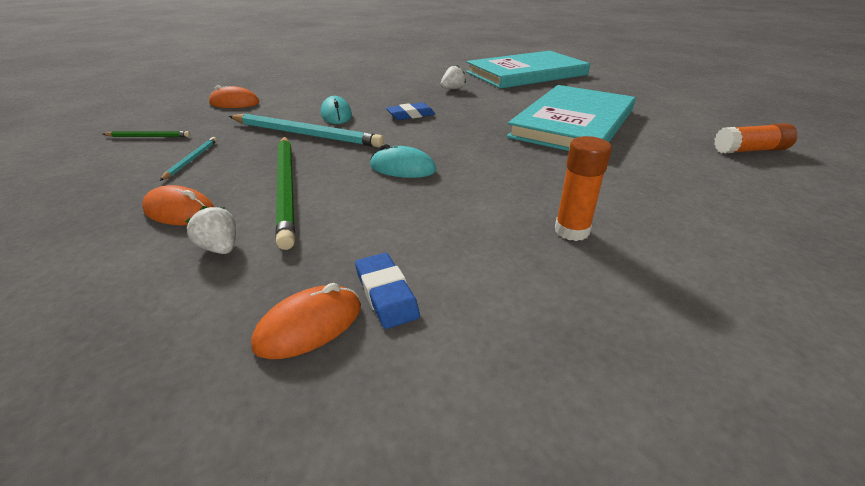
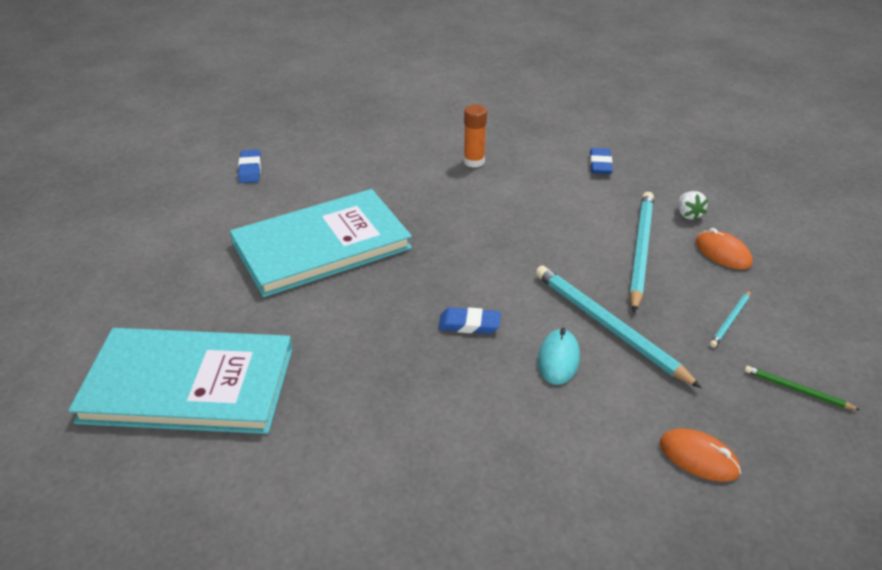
camera: 150 degrees left, 5 degrees up
(287, 188) = (640, 251): green pencil -> turquoise pencil
(309, 326) = (641, 163): orange mouse -> none
(403, 168) = (537, 242): turquoise mouse -> none
(452, 89) = (355, 375): white strawberry -> none
(750, 150) = (250, 169): orange glue stick -> blue eraser

